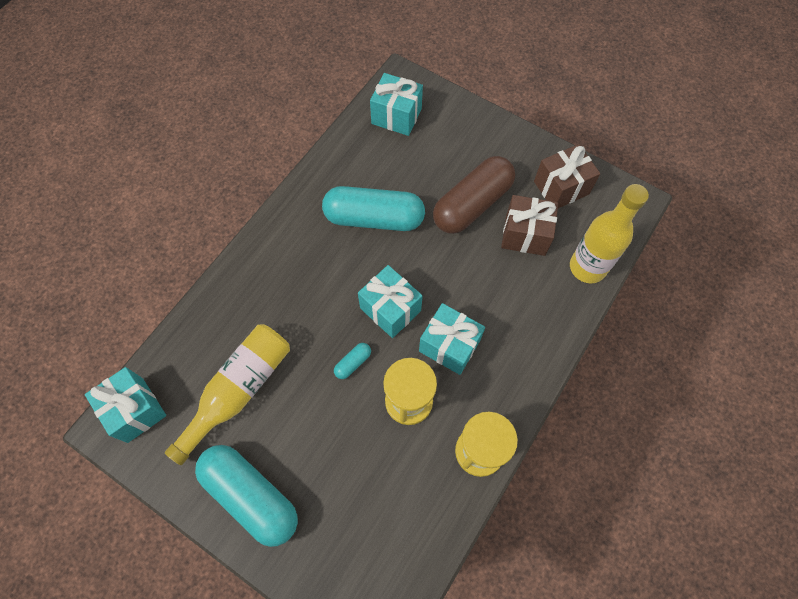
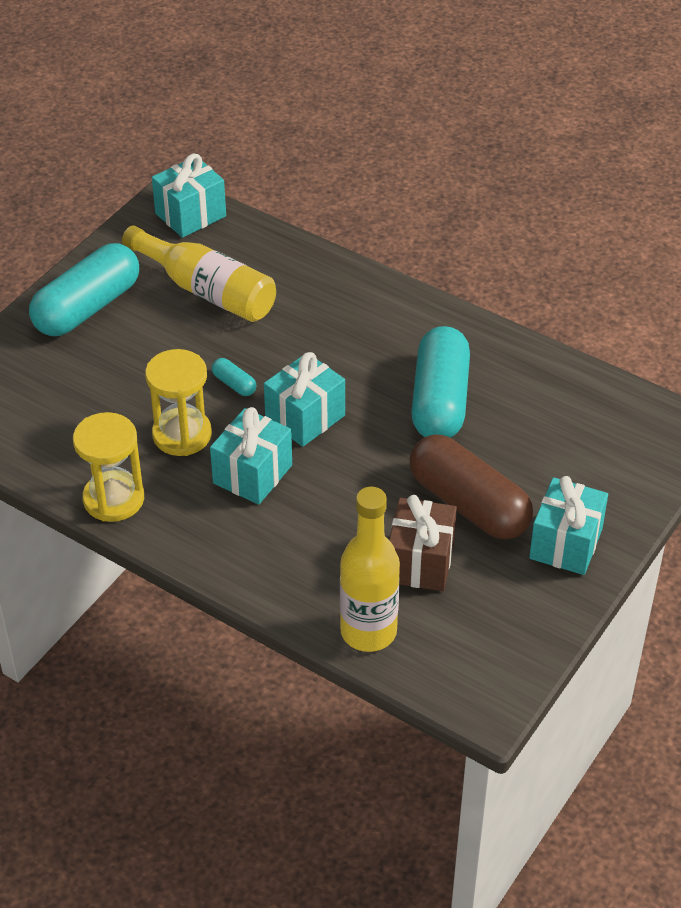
camera: 90 degrees right, 20 degrees down
(396, 116) = (616, 423): turquoise gift -> turquoise gift (565, 544)
(561, 188) = (505, 611): brown gift -> none

